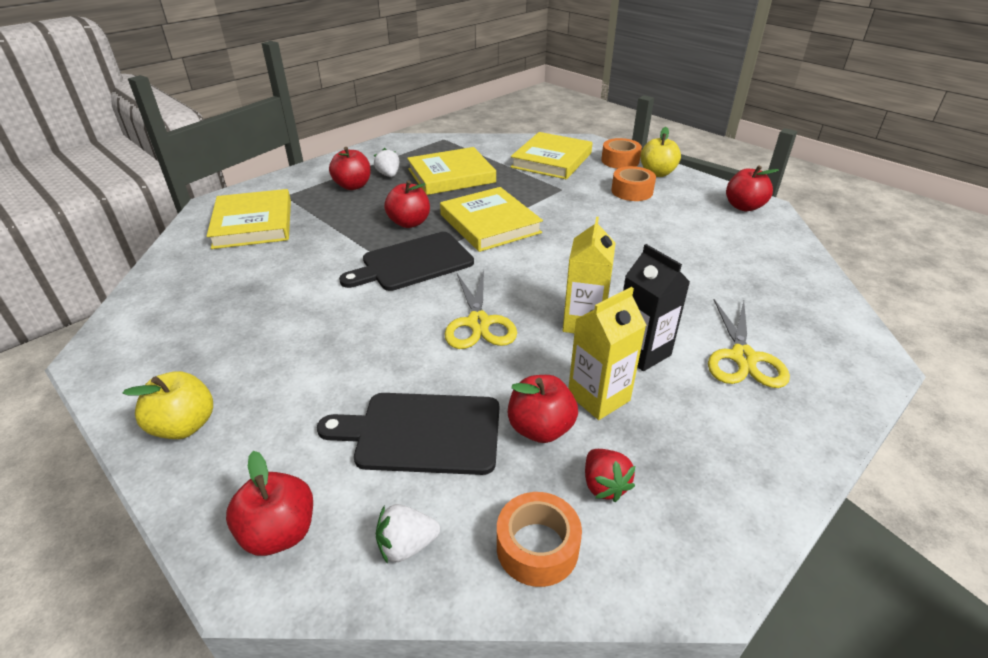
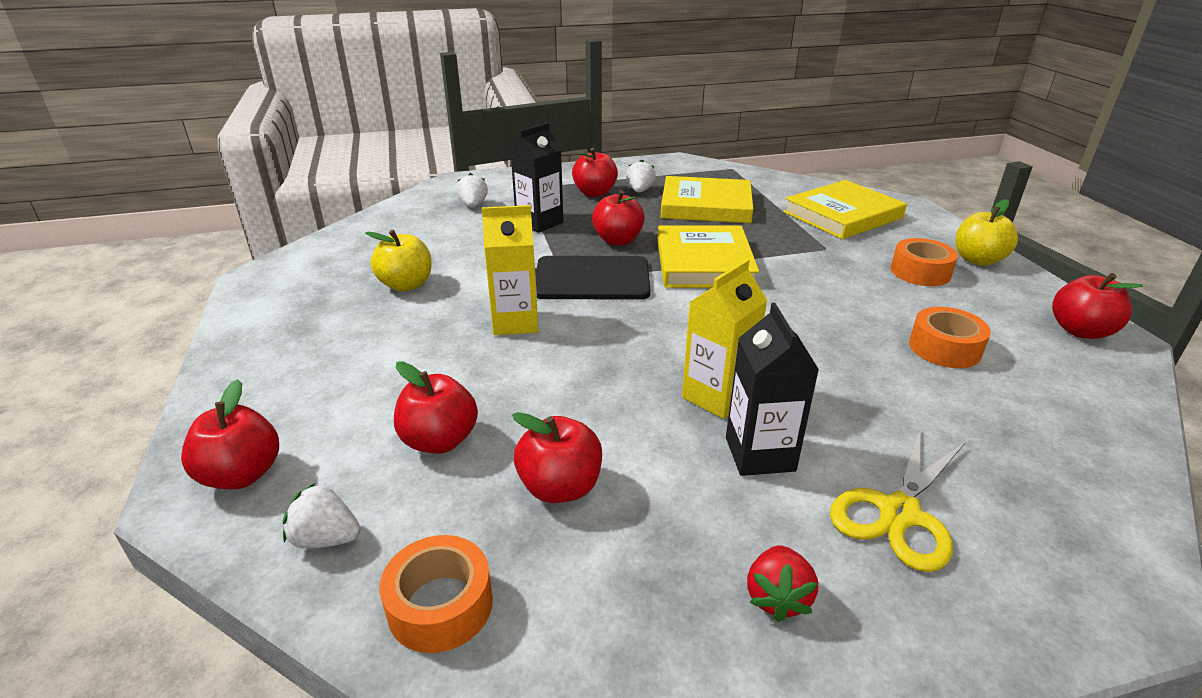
camera: 30 degrees right, 5 degrees down
(184, 426) = (261, 355): yellow apple -> yellow apple (406, 285)
(253, 224) = (473, 205): yellow book -> white strawberry
(330, 224) = (539, 223): none -> black carton
(421, 432) = (439, 440): black cutting board -> red apple
(478, 323) = (597, 357): yellow scissors -> none
(598, 397) = (657, 482): yellow carton -> yellow carton (515, 322)
(604, 485) = (572, 578): red strawberry -> red strawberry (777, 597)
(620, 161) = (936, 235): orange tape -> orange tape (944, 348)

